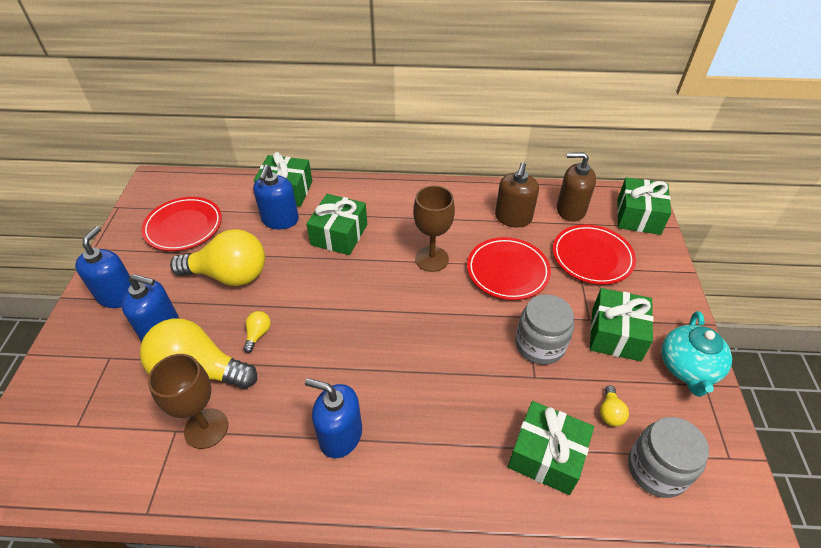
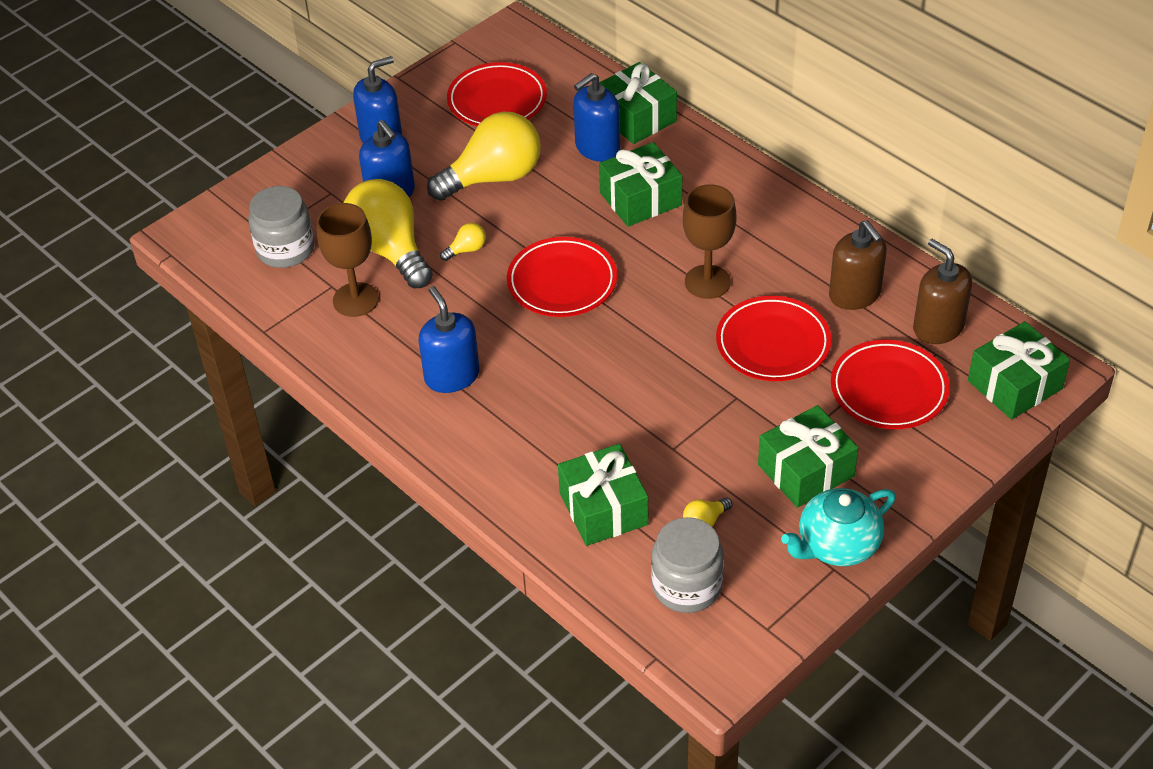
camera: 45 degrees right, 0 degrees up
(229, 275) = (493, 178): yellow light bulb -> yellow light bulb turned 75 degrees counterclockwise
(346, 314) = (562, 282): none -> red plate
(513, 218) = (855, 294): brown soap dispenser -> brown soap dispenser turned 90 degrees counterclockwise
(540, 345) = (714, 427): grey jar -> grey jar (285, 249)

